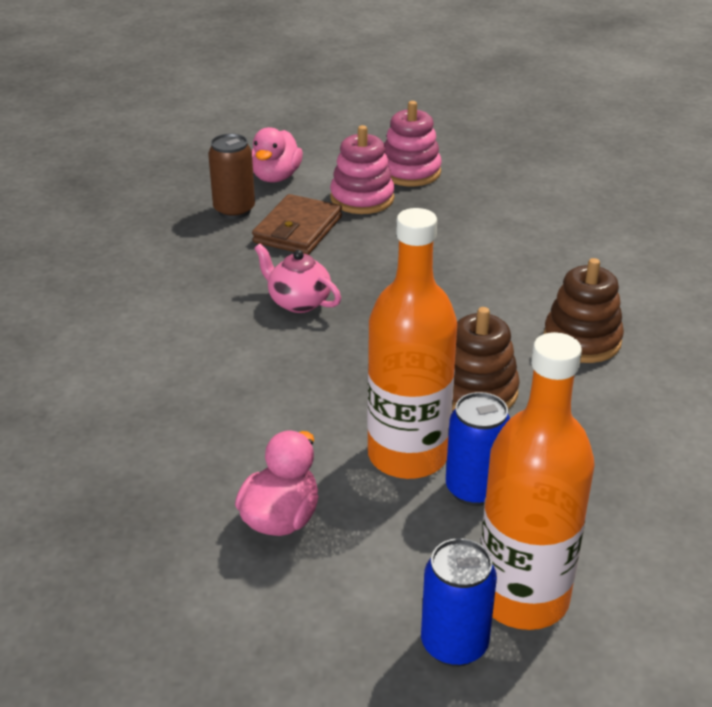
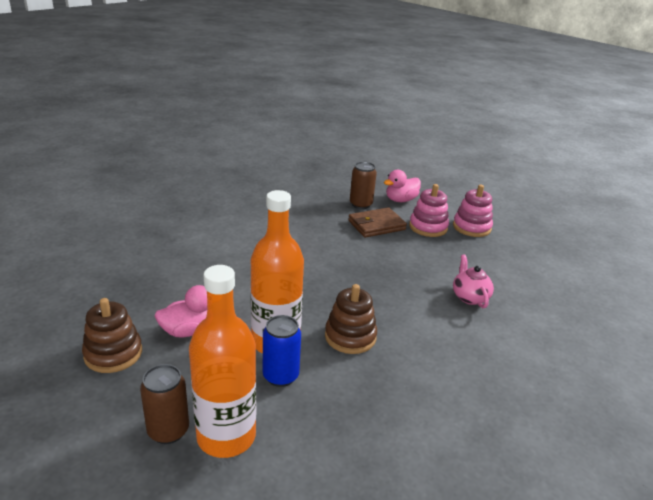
camera: 40 degrees right, 5 degrees down
(298, 302) = (330, 254): pink teapot -> pink teapot (469, 297)
(454, 644) = (168, 431): blue can -> brown can
(582, 340) = (443, 348): brown stacking toy -> brown stacking toy (113, 354)

